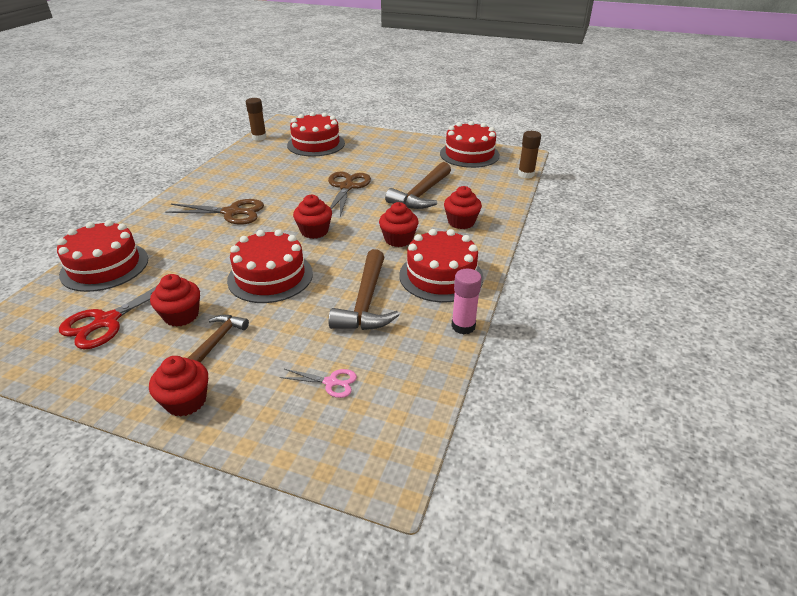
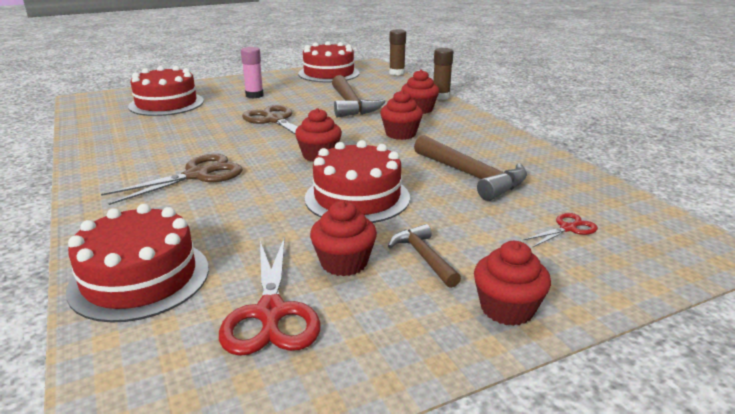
camera: 45 degrees left, 10 degrees down
(259, 137) = (81, 117): brown glue stick -> brown glue stick (441, 96)
(331, 382) = (568, 228): pink scissors -> red scissors
(441, 276) = (480, 140): red cake -> none
(463, 326) = (558, 158): pink glue stick -> pink glue stick (254, 95)

